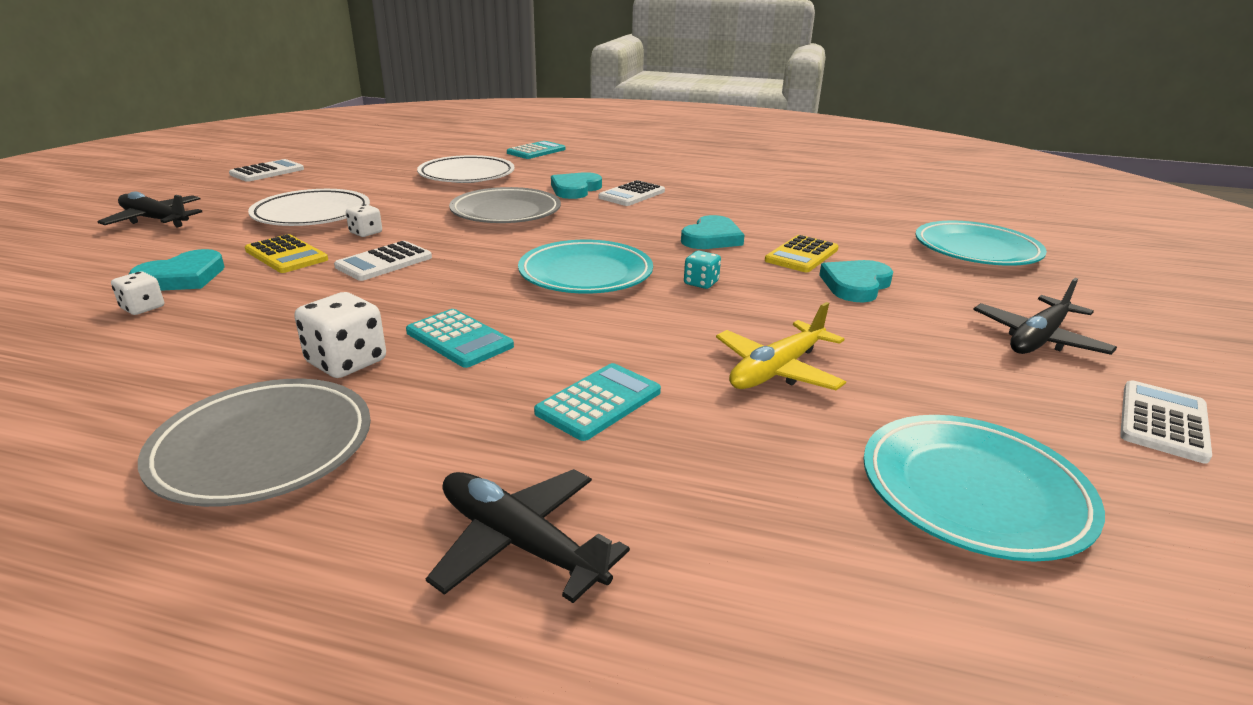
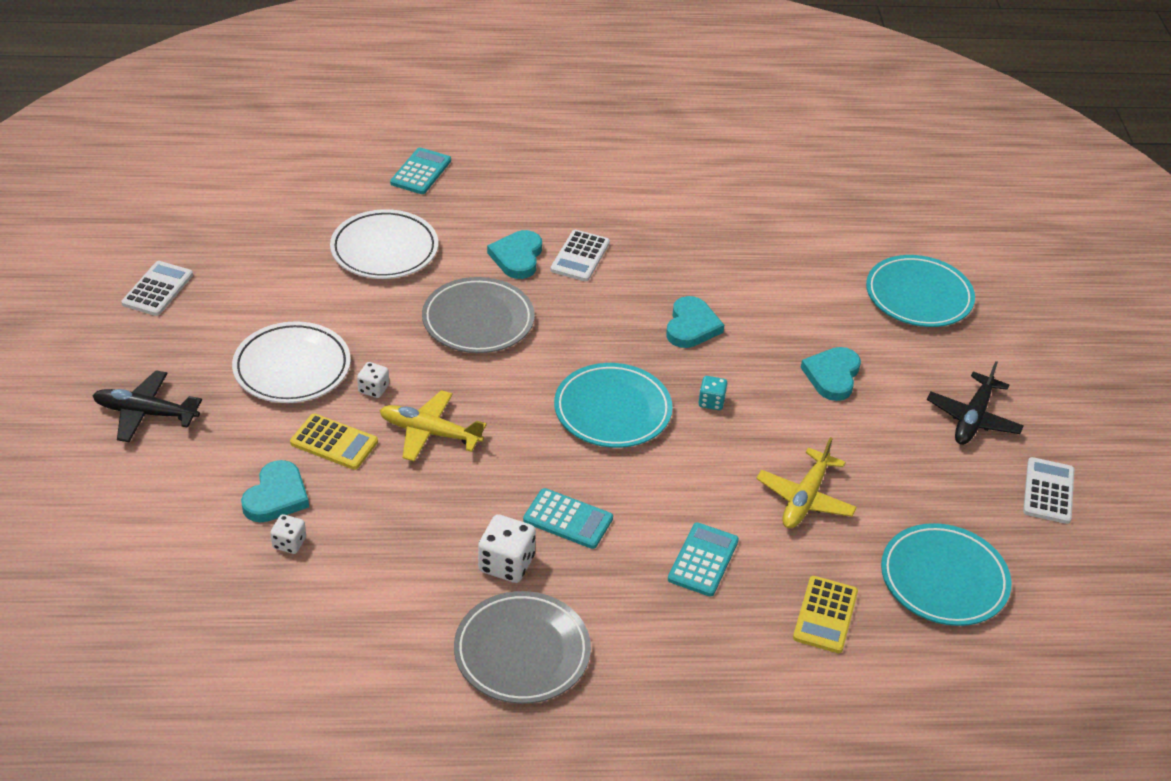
camera: 20 degrees left, 15 degrees up
(384, 262) = (430, 433): white calculator -> yellow plane
(520, 543) = (718, 677): black plane -> none
(801, 255) = (777, 338): yellow calculator -> yellow calculator (825, 615)

